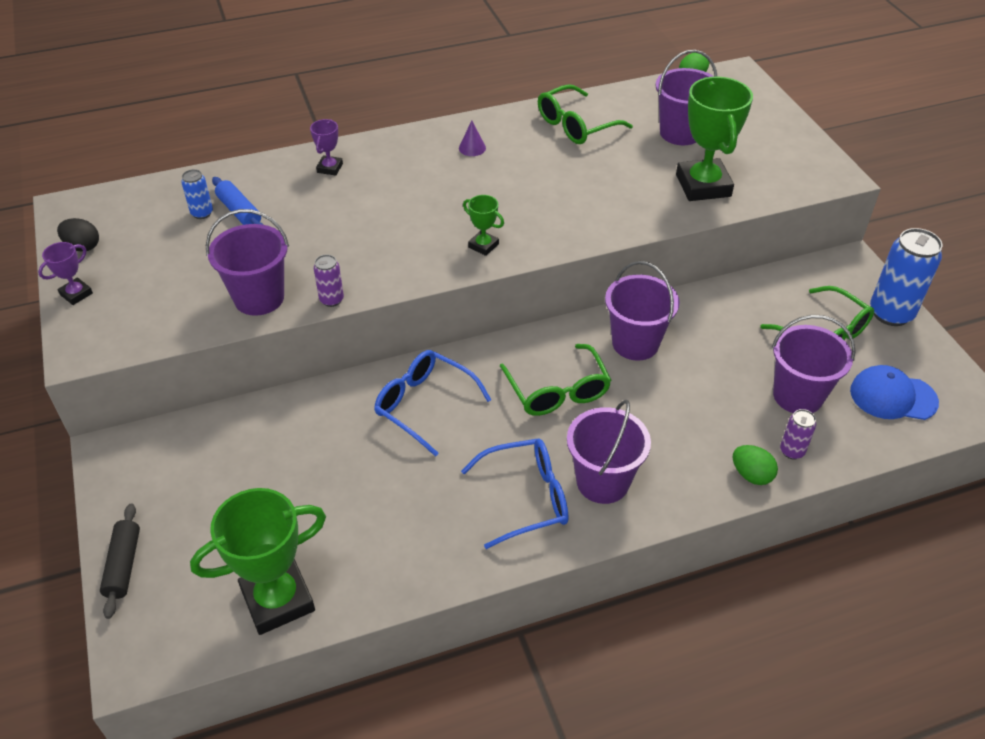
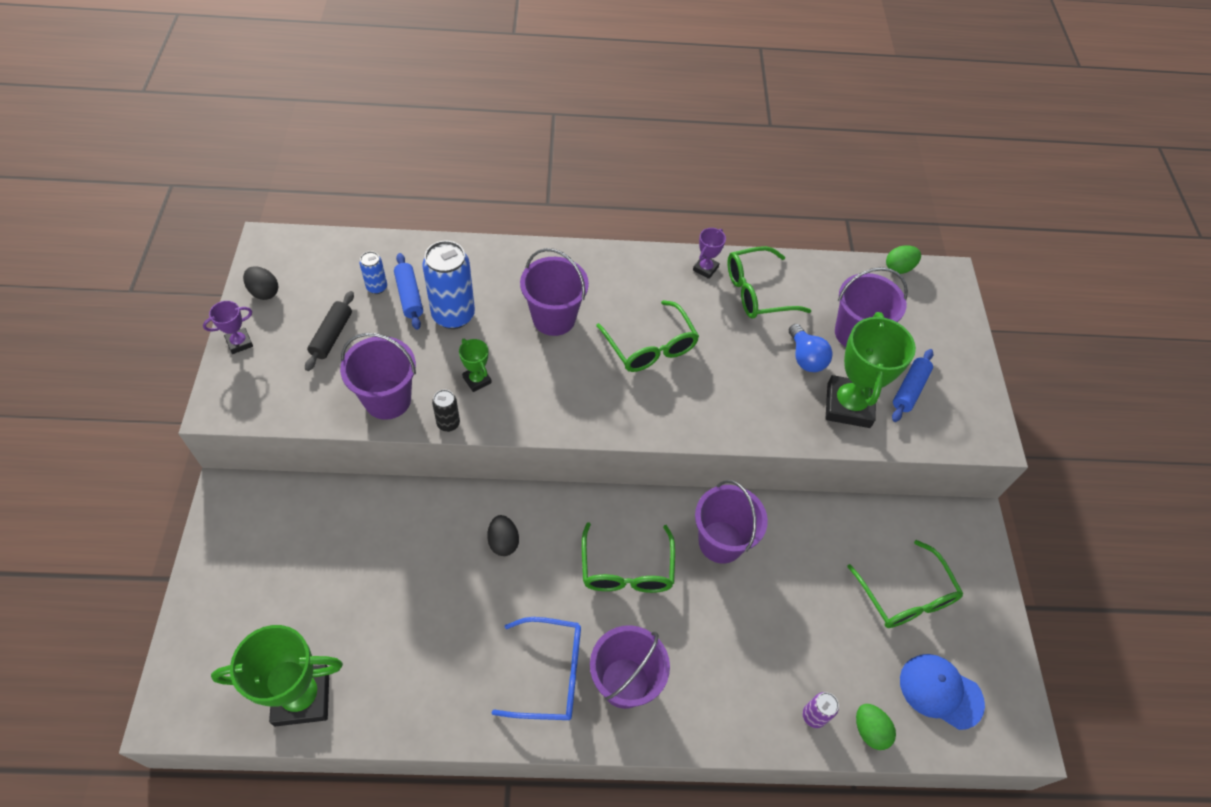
camera: 15 degrees right, 10 degrees up
(123, 565) = (195, 614): black rolling pin -> black rolling pin (332, 335)
(330, 168) = (508, 271): purple trophy -> purple trophy (705, 268)
(331, 300) = (448, 423): purple can -> black can
(424, 405) = (503, 542): blue glasses -> black egg
(472, 148) = (647, 288): purple cone -> none
(483, 245) = (608, 408): green trophy -> green trophy (477, 380)
(498, 190) = (650, 346): none -> green glasses
(646, 161) = (805, 358): none -> blue light bulb
(750, 160) = (909, 389): none -> blue rolling pin
(751, 475) = (763, 727): green egg -> green egg (869, 730)
(798, 395) = (848, 656): purple bucket -> purple bucket (554, 318)
(891, 313) = (985, 595): blue can -> blue can (453, 315)

